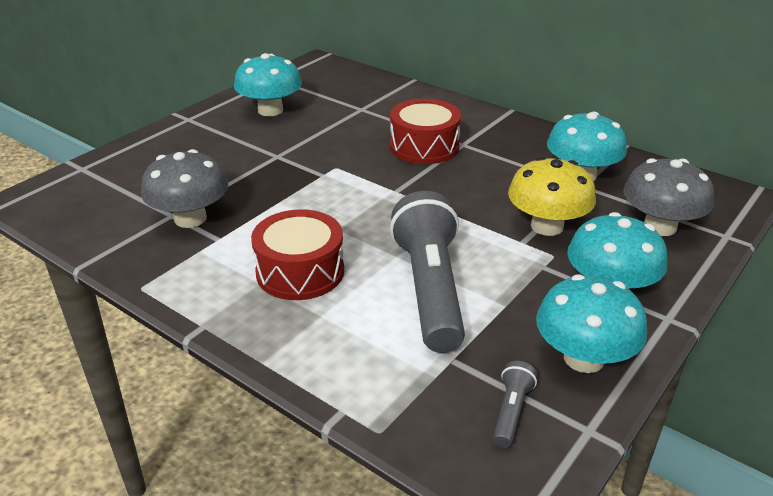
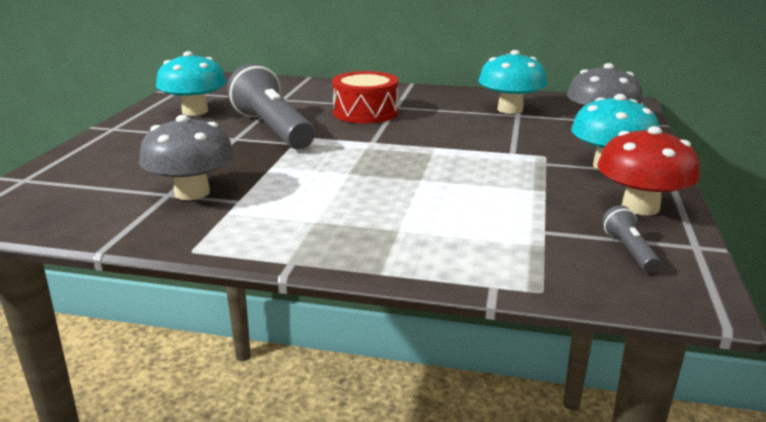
camera: 25 degrees left, 10 degrees down
(300, 272) = (346, 206): red drum -> none
(430, 289) = (474, 193): grey flashlight -> grey flashlight (272, 129)
(547, 226) = (520, 140): yellow mushroom -> none
(584, 358) = (640, 207): turquoise mushroom -> red mushroom

